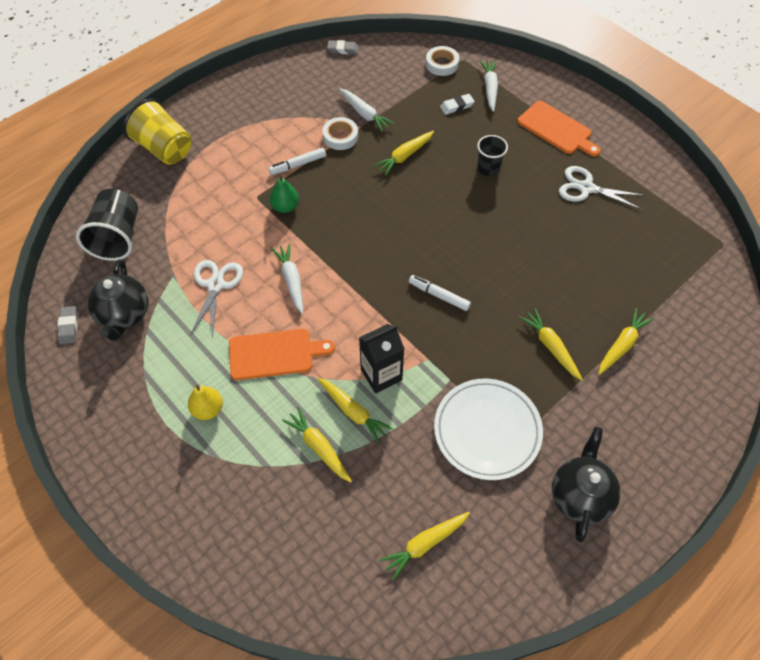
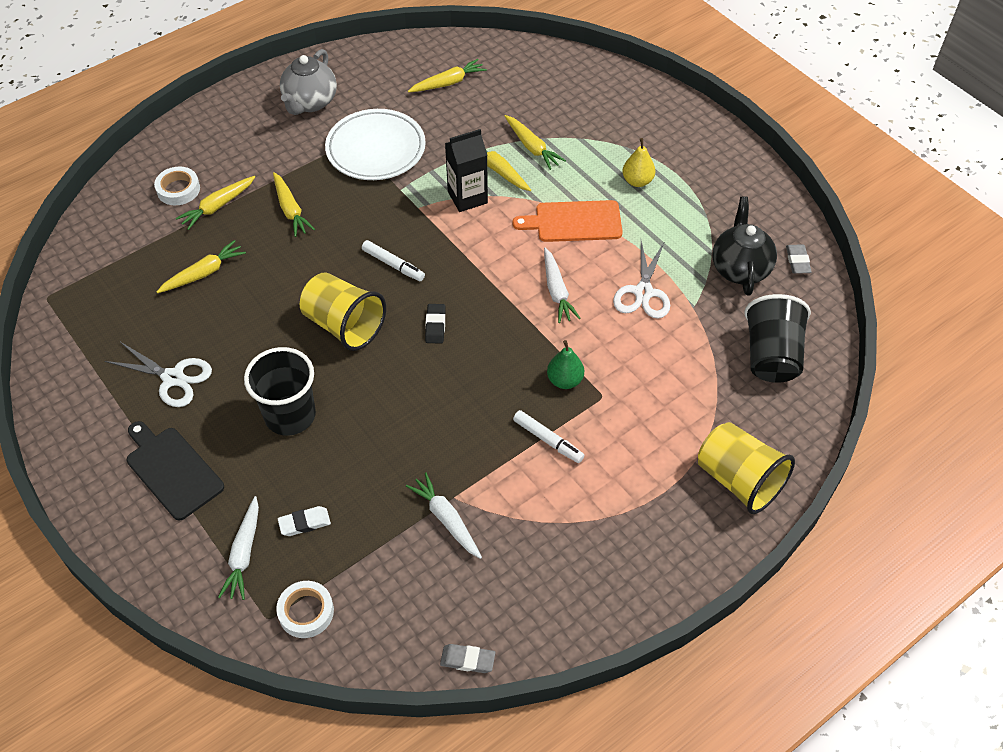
camera: 175 degrees left, 5 degrees down
(298, 165) = (548, 440): white marker -> white marker turned 60 degrees clockwise
(340, 136) = (486, 481): white tape -> white tape (178, 189)
(392, 243) = (435, 326): none -> black eraser
(404, 156) = (399, 443): yellow carrot -> yellow carrot (203, 273)
(467, 237) = (344, 325): none -> yellow cup
(488, 168) = (290, 415): black cup -> black cup, size x1.66
(557, 129) = (172, 470): orange cutting board -> black cutting board
(580, 495) = (310, 102): black teapot -> grey teapot

